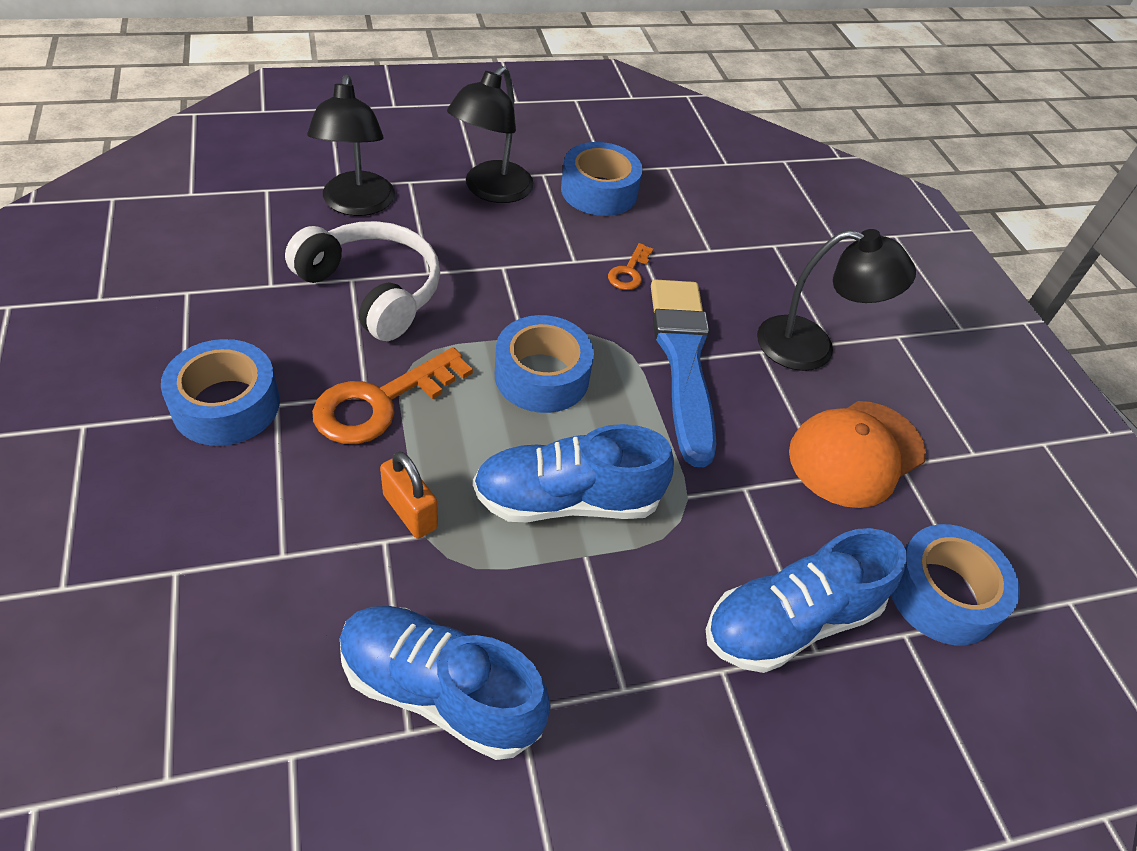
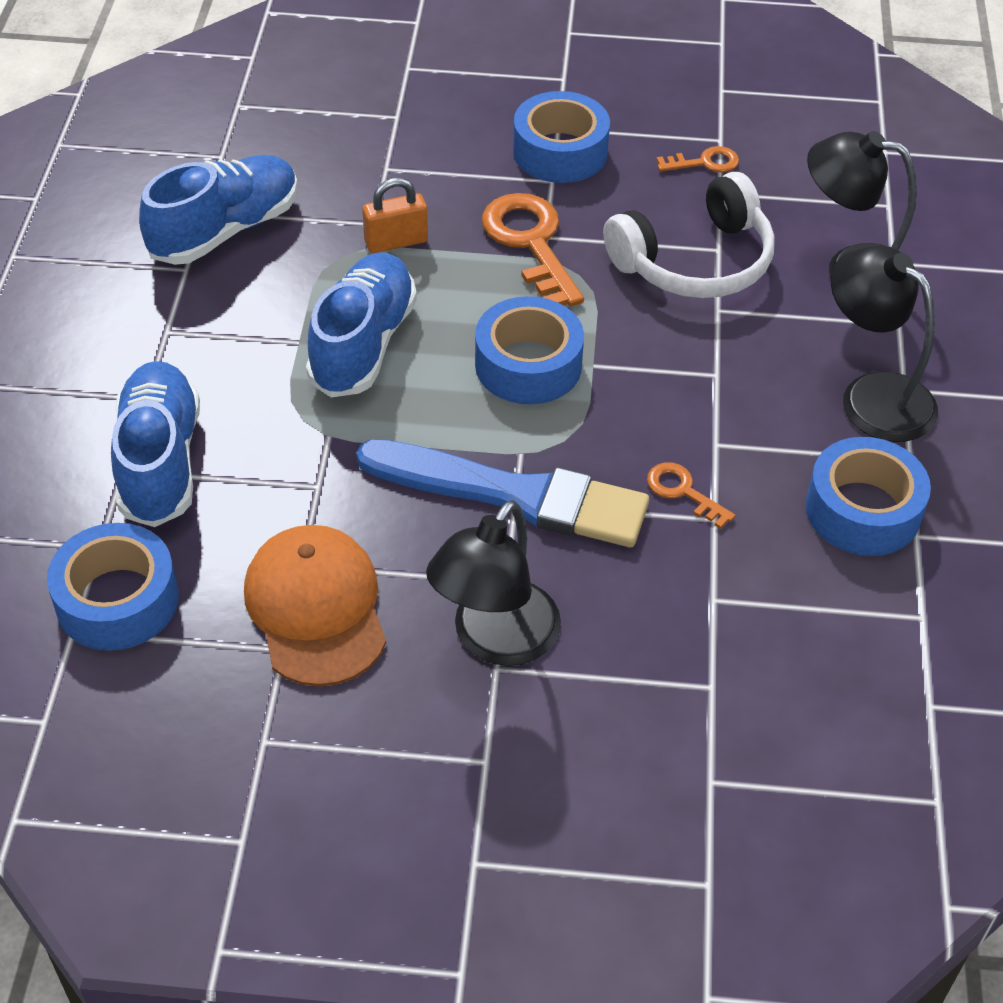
camera: 115 degrees right, 0 degrees up
(227, 298) = (704, 162): none -> orange key

